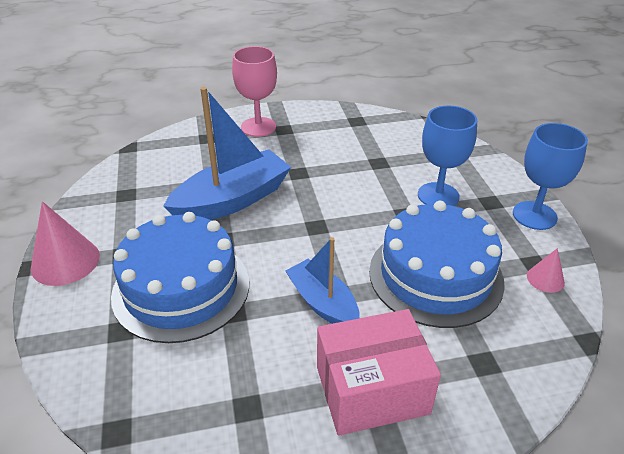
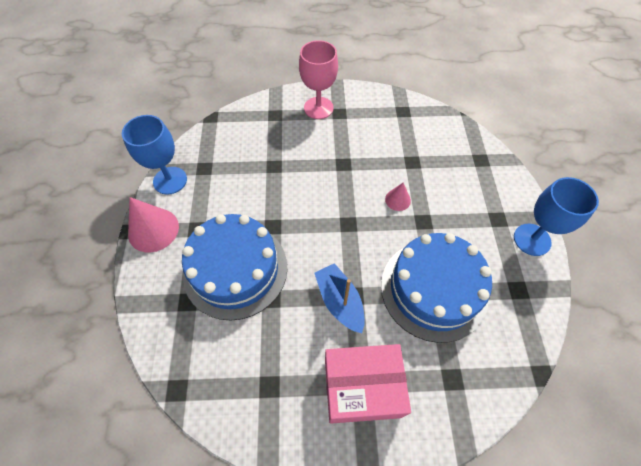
camera: 10 degrees right, 20 degrees up
(232, 200) = (286, 186): blue boat -> none
(438, 195) = (455, 206): blue goblet -> blue goblet (170, 180)
(545, 279) = (523, 307): pink cone -> pink cone (397, 200)

